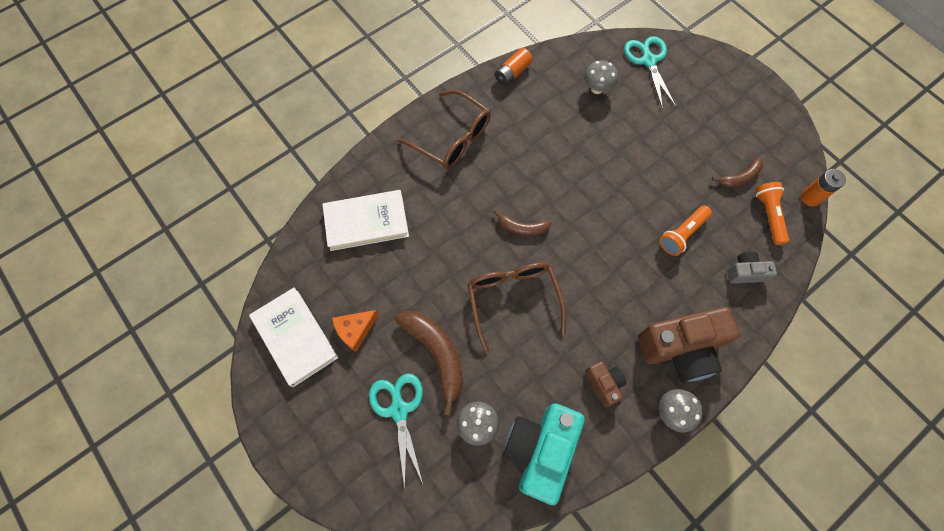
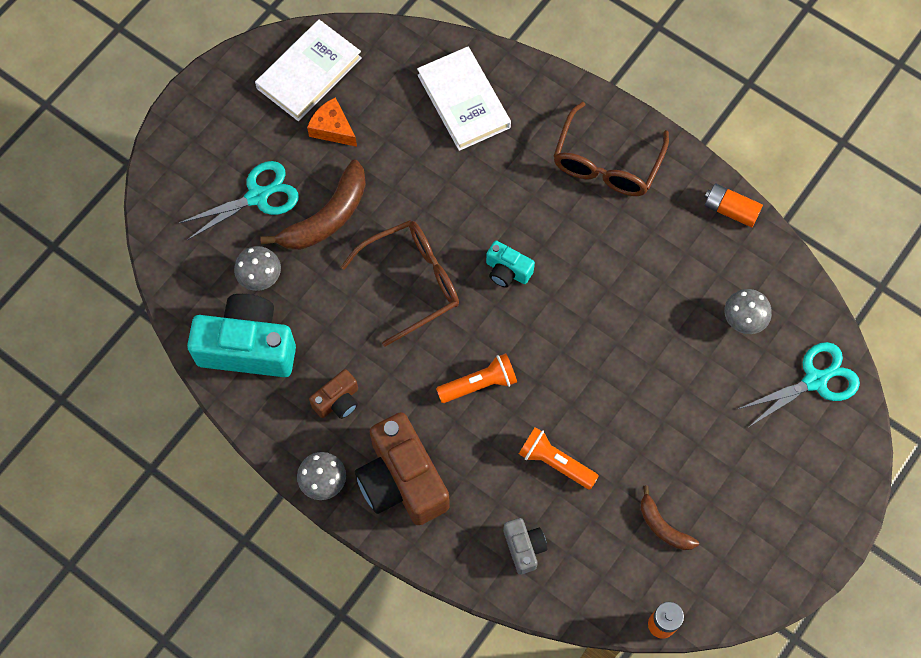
camera: 75 degrees right, 0 degrees up
(522, 227) = (507, 271): brown banana -> turquoise camera
(768, 215) = (616, 569): orange flashlight -> orange flashlight (479, 384)

